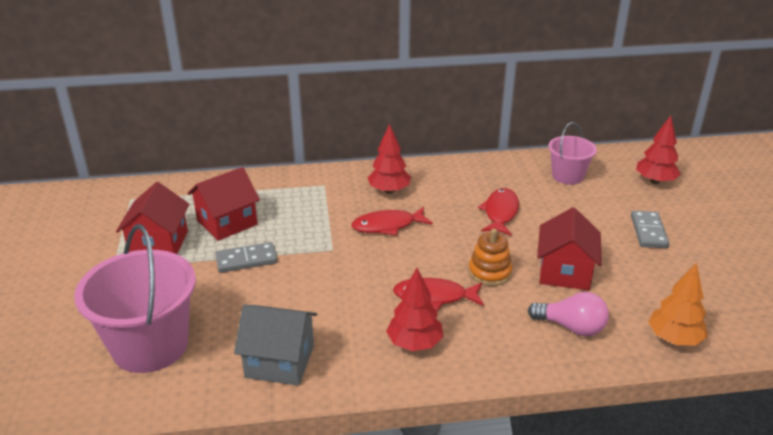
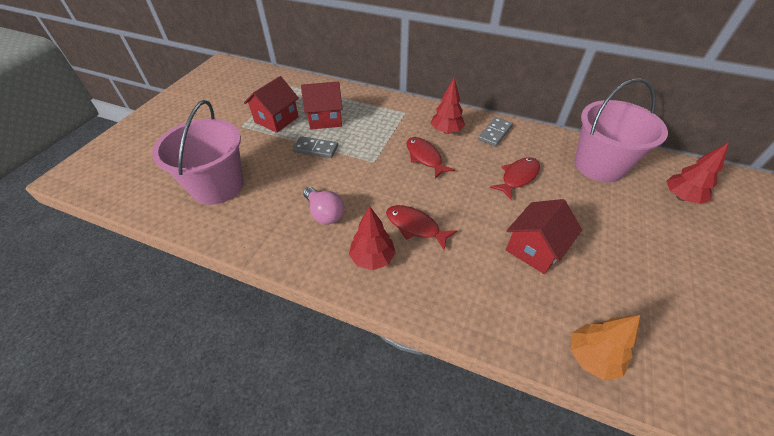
camera: 30 degrees right, 15 degrees up
(280, 361) = (277, 231): grey house -> none
(388, 226) = (425, 157): red fish -> red fish turned 45 degrees clockwise
(489, 272) = (472, 224): orange stacking toy -> none
(567, 176) = (599, 165): pink bucket -> pink bucket, size x1.77
(571, 327) = (504, 301): pink light bulb -> pink light bulb (324, 213)
(648, 231) = (640, 242): grey domino -> grey domino (494, 133)

